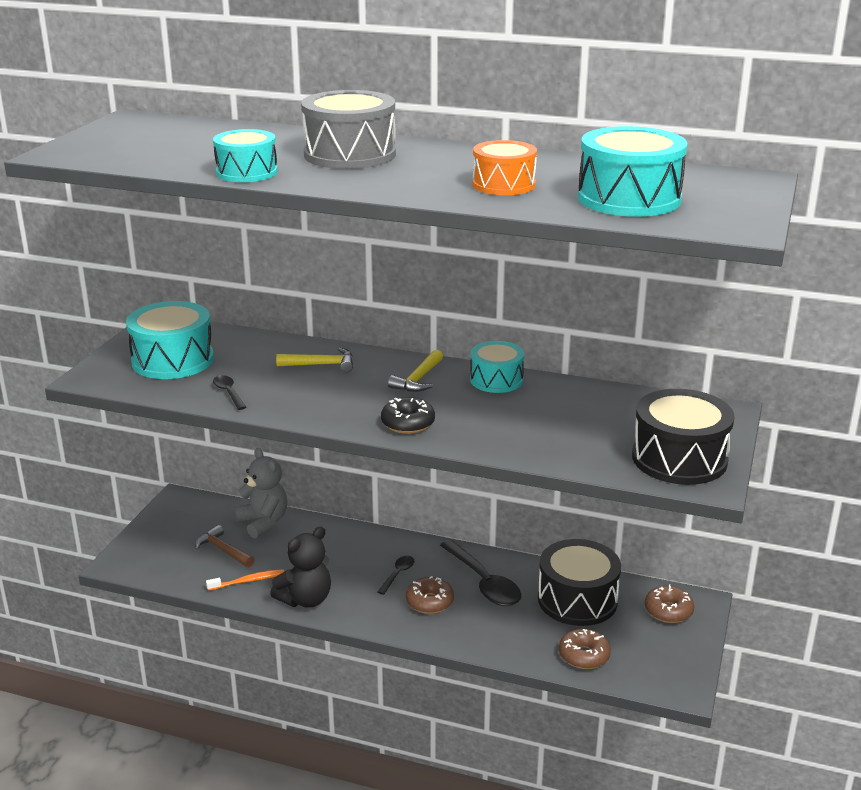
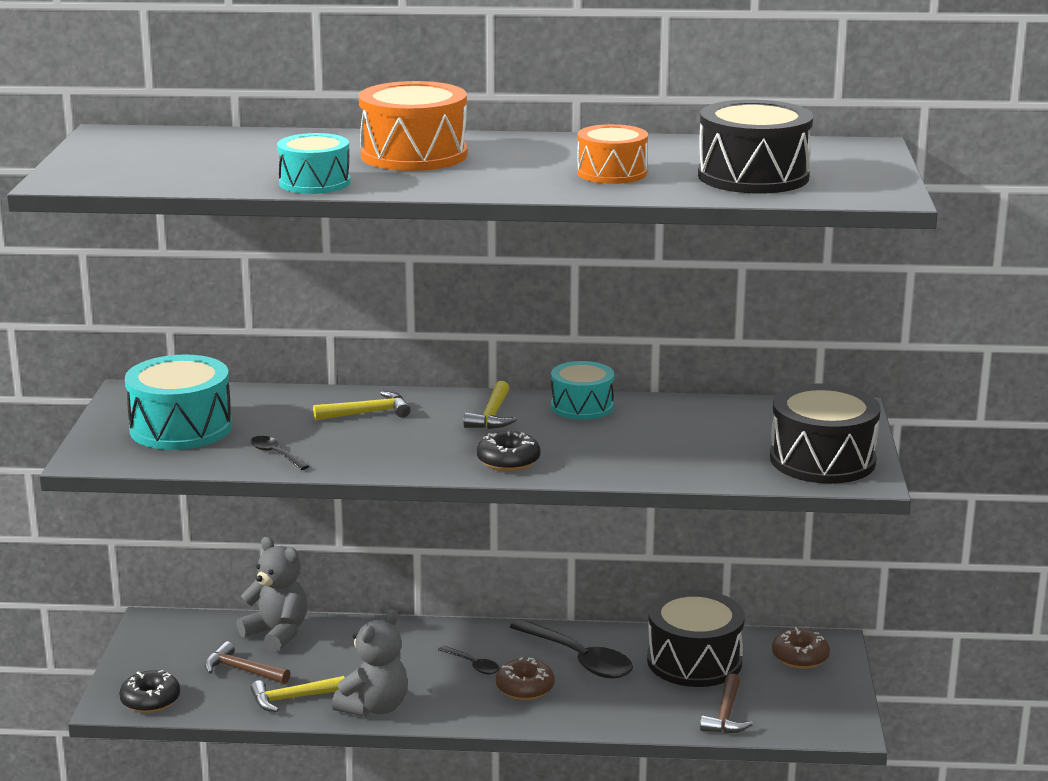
camera: 15 degrees left, 5 degrees down
(145, 565) = (150, 700): none -> black donut
(248, 581) = (292, 698): orange toothbrush -> yellow hammer
(305, 599) = (374, 707): black teddy bear -> grey teddy bear
(350, 154) = (414, 155): grey drum -> orange drum
(398, 574) = (473, 665): black spoon -> black spoon turned 120 degrees clockwise
(584, 656) = (726, 715): brown donut -> brown hammer
(629, 199) = (753, 176): turquoise drum -> black drum

